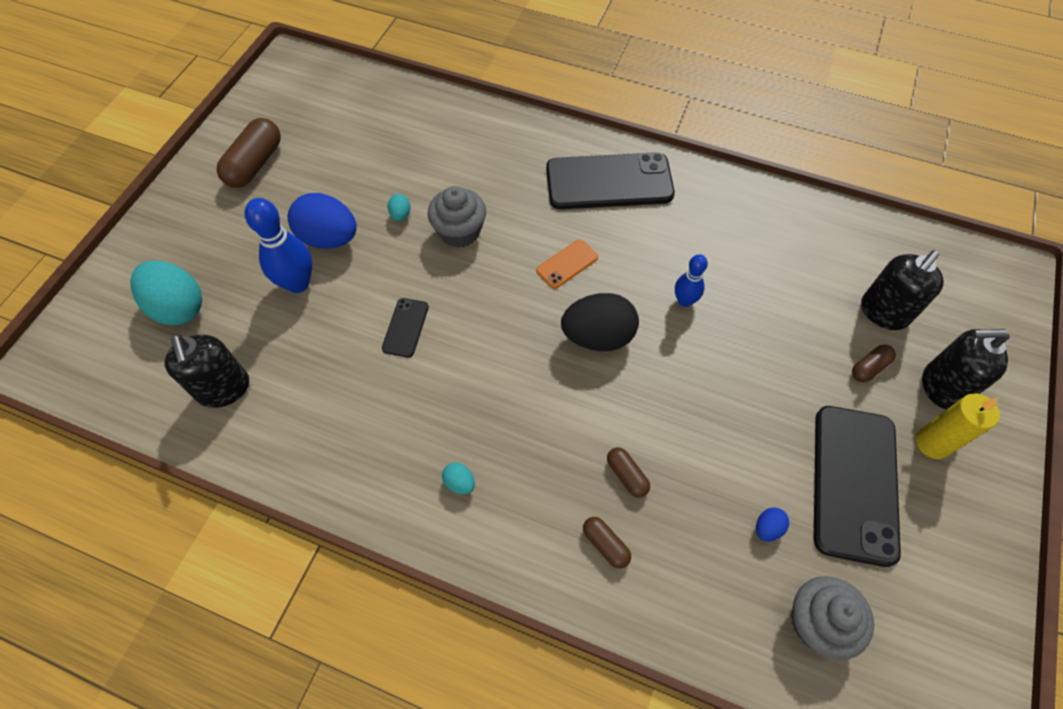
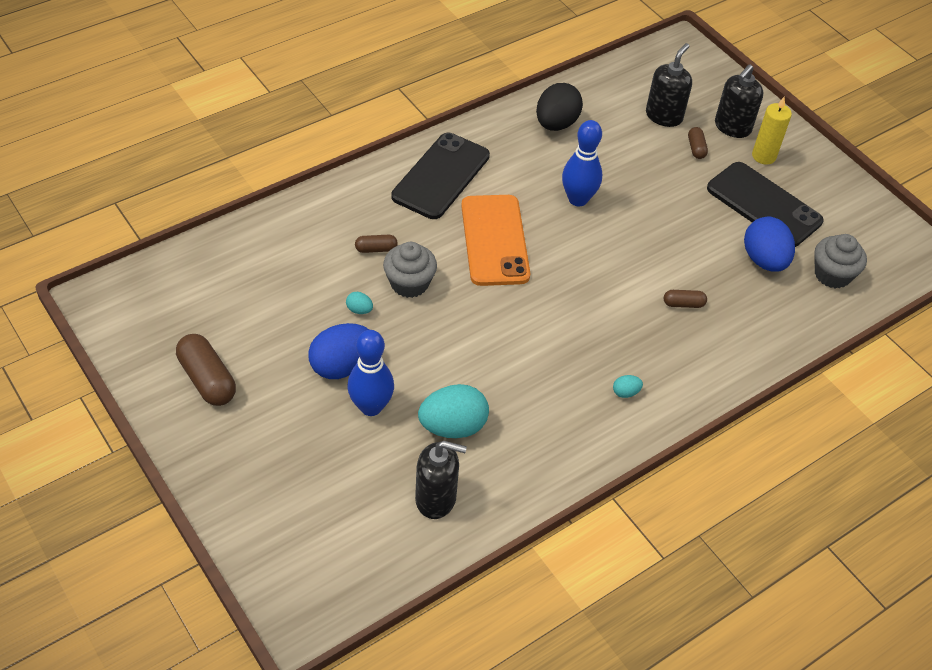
camera: 60 degrees left, 10 degrees down
(178, 307) = (325, 498): turquoise egg -> turquoise egg (453, 426)
(405, 327) = (472, 359): black phone -> none
(567, 264) = (494, 240): orange phone -> orange phone, size x2.17
(598, 336) = (569, 259): black egg -> black egg (556, 124)
(605, 544) = (722, 341): brown capsule -> brown capsule (376, 249)
(684, 301) = (578, 199): blue bowling pin -> blue bowling pin, size x1.69
(767, 528) = (764, 260): blue egg -> blue egg, size x2.29
(883, 312) = (664, 116): black soap dispenser -> black soap dispenser turned 135 degrees counterclockwise

